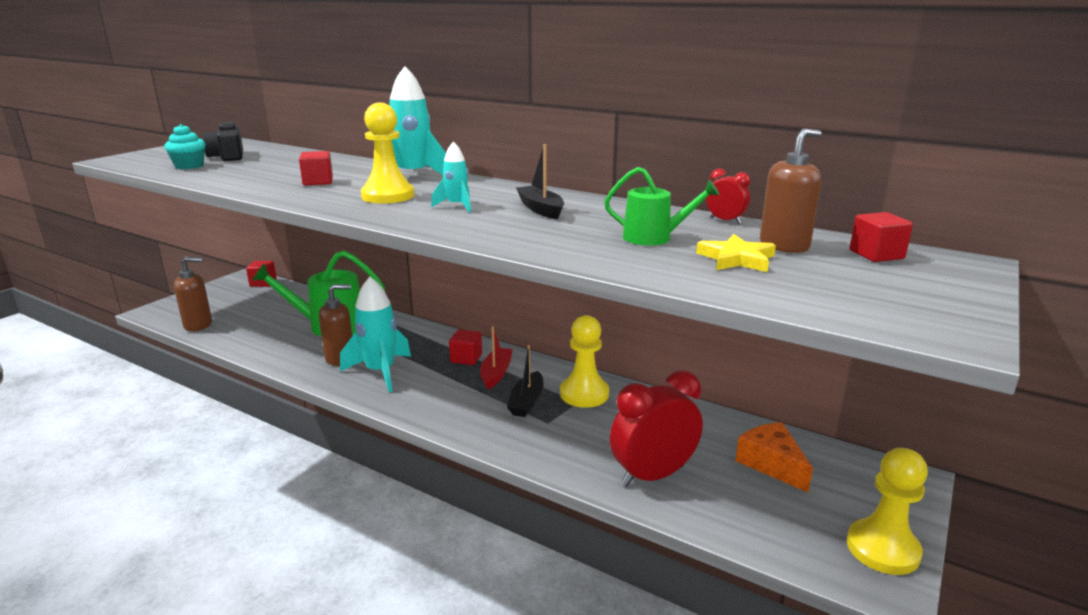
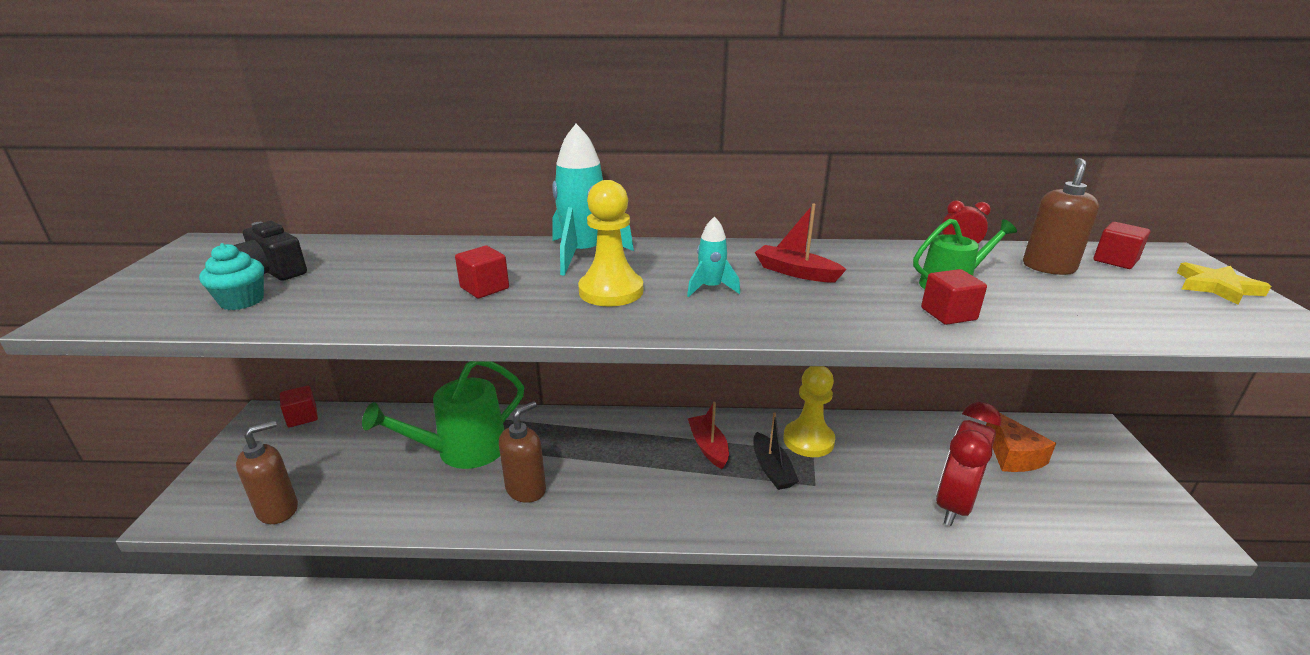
camera: 30 degrees left, 5 degrees up
(380, 372) = (592, 490): turquoise rocket -> none
(466, 358) = (660, 439): red cube -> red cube (948, 314)
(540, 209) = (795, 272): black boat -> red boat
(736, 259) = (1050, 292): yellow star -> yellow star (1217, 287)
(771, 464) = (1012, 455): orange cheese -> orange cheese turned 135 degrees counterclockwise
(882, 549) = (1153, 501): yellow pawn -> none

